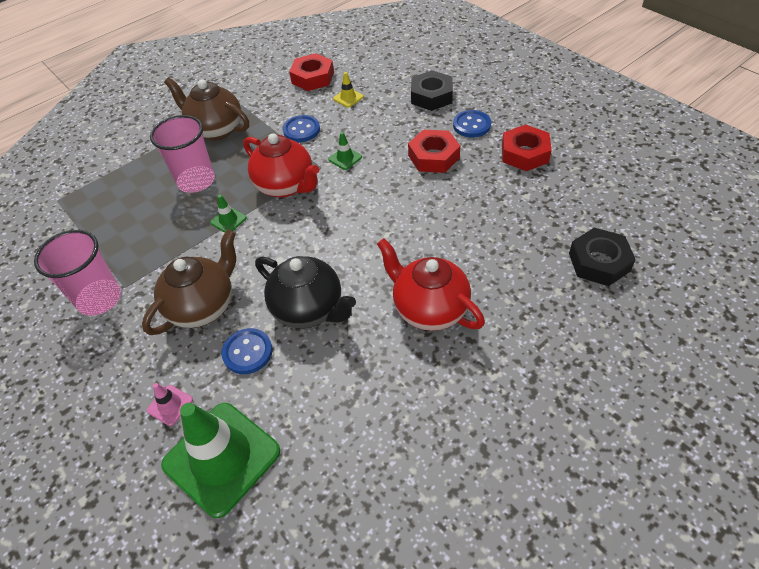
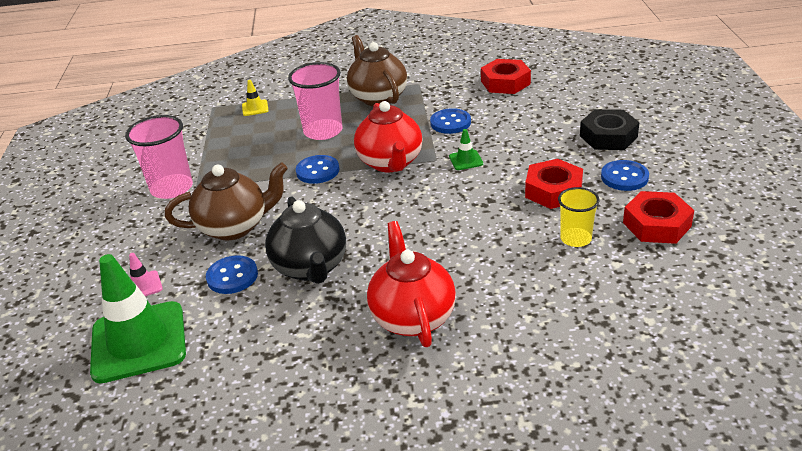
camera: 35 degrees right, 15 degrees down
(228, 220) = (317, 171): green traffic cone -> blue button
(348, 98) = (521, 110): yellow traffic cone -> yellow traffic cone (255, 108)
(483, 188) = (575, 238): none -> yellow cup
(599, 262) = (633, 360): black nut -> none

